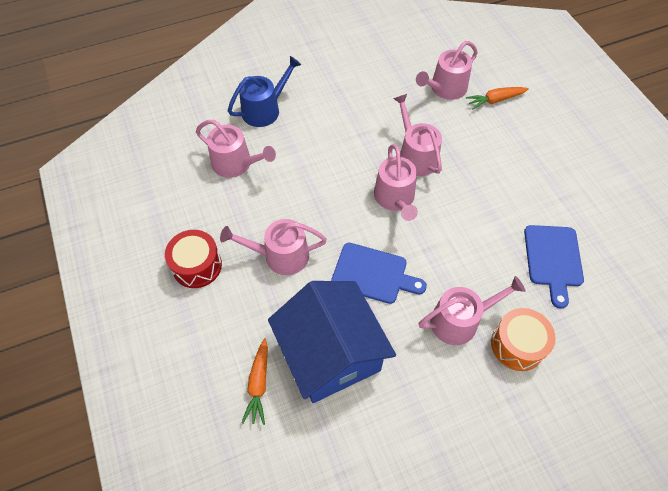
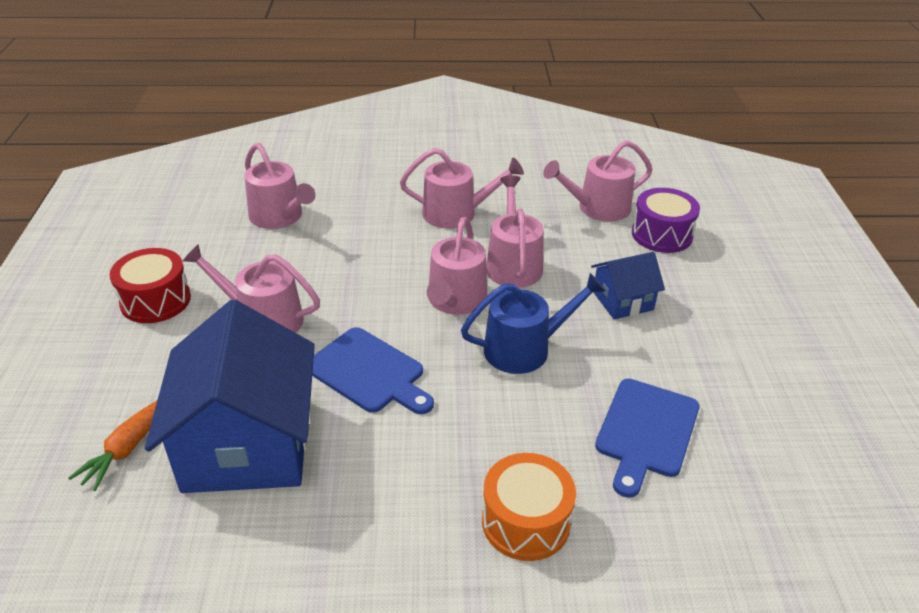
camera: 20 degrees right, 20 degrees down
(264, 109) = (352, 177): blue watering can -> blue watering can (524, 348)
(459, 320) = (455, 462): pink watering can -> pink watering can (456, 213)
(495, 100) = (661, 234): orange carrot -> purple drum
(496, 164) = (622, 301): none -> blue house

